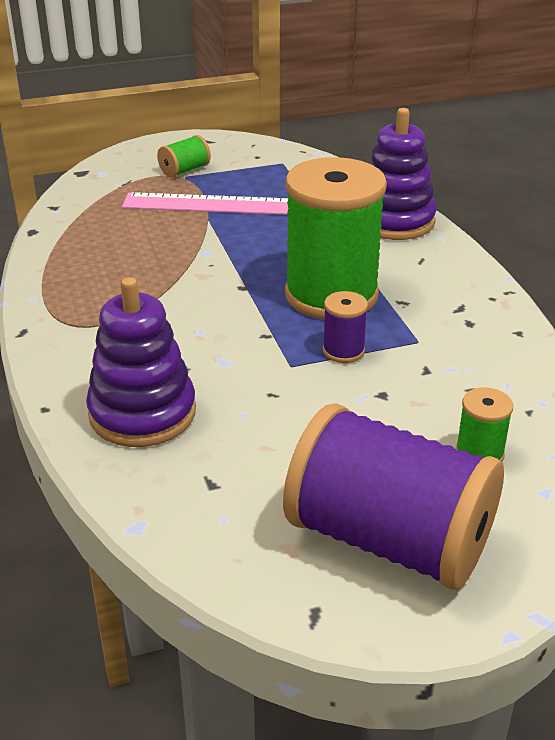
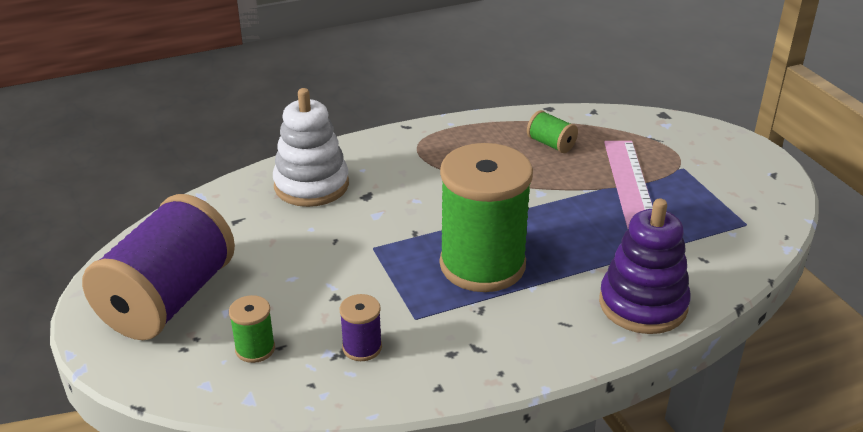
camera: 85 degrees right, 0 degrees up
(142, 413) = (311, 185): purple stacking toy -> white stacking toy
(185, 170) = (695, 166): green spool -> green spool (551, 144)
(343, 351) = (395, 274): purple spool -> purple spool (362, 347)

